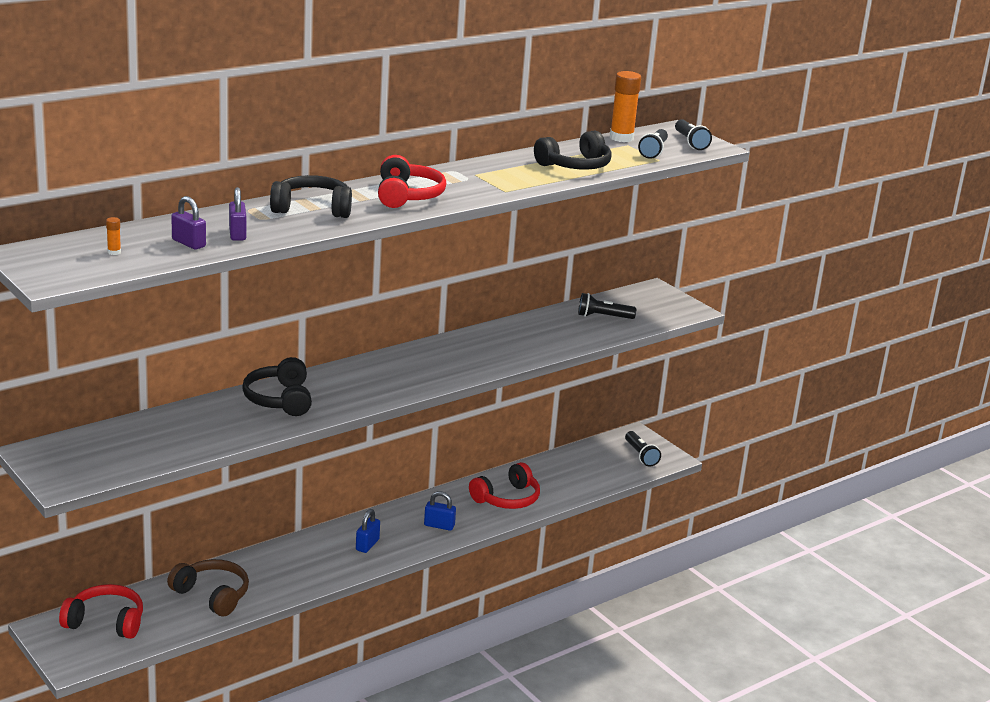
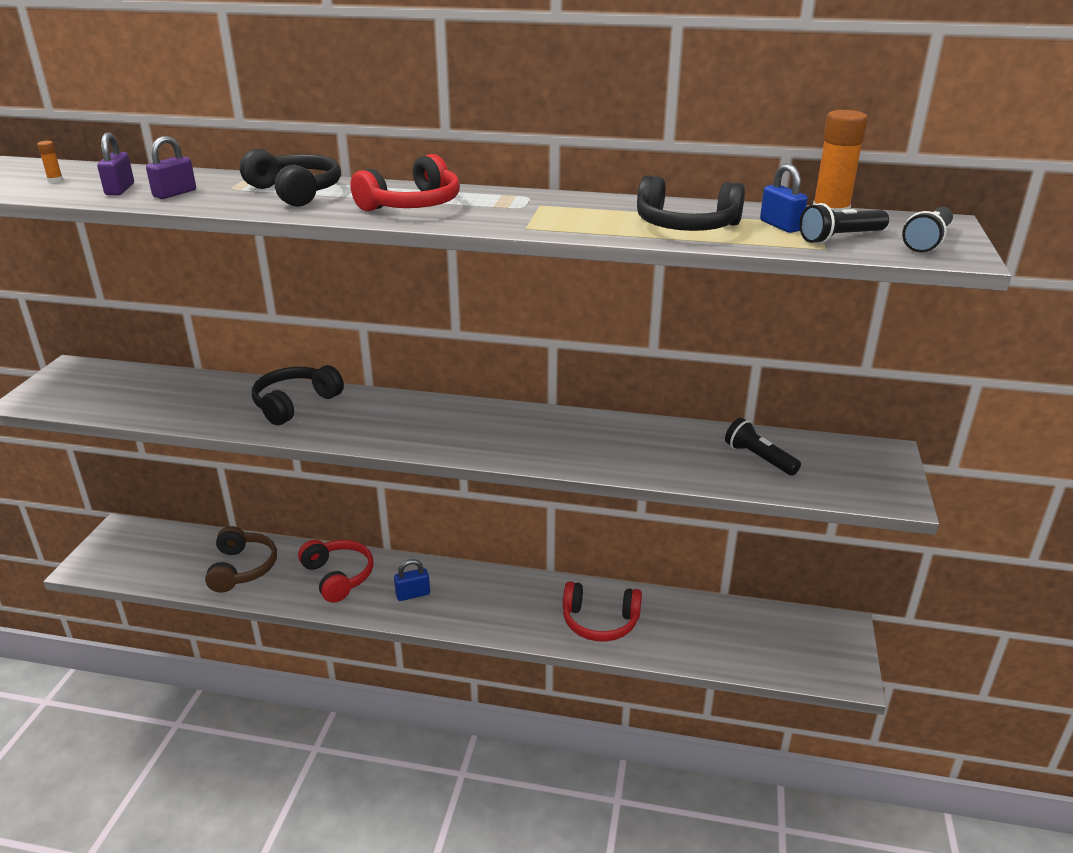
camera: 50 degrees right, 5 degrees up
(106, 622) = (153, 547): red headphones -> red headphones (338, 576)
(439, 525) = (498, 612): blue padlock -> blue padlock (780, 226)
(640, 455) = (816, 654): black flashlight -> none

